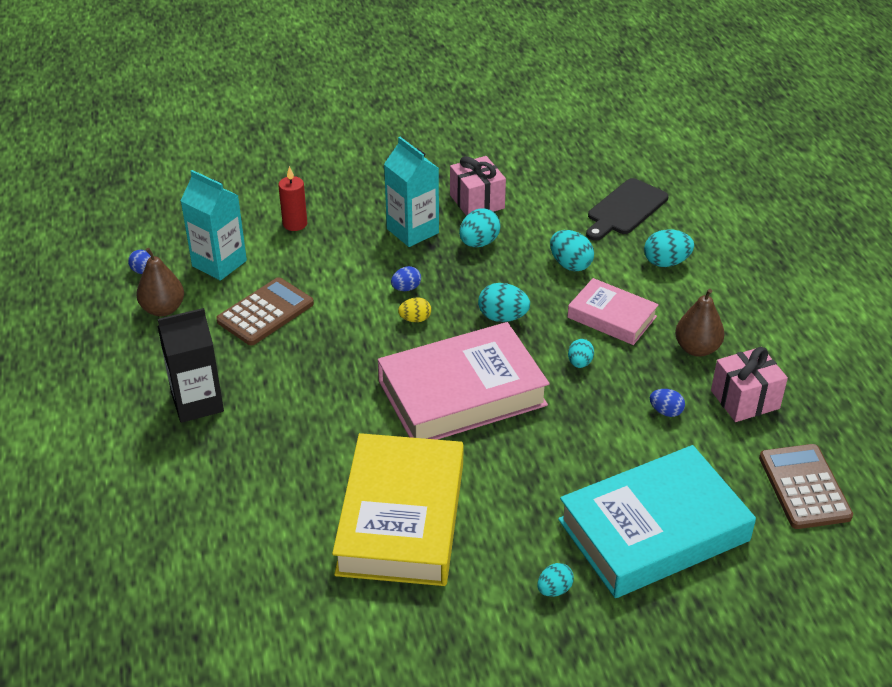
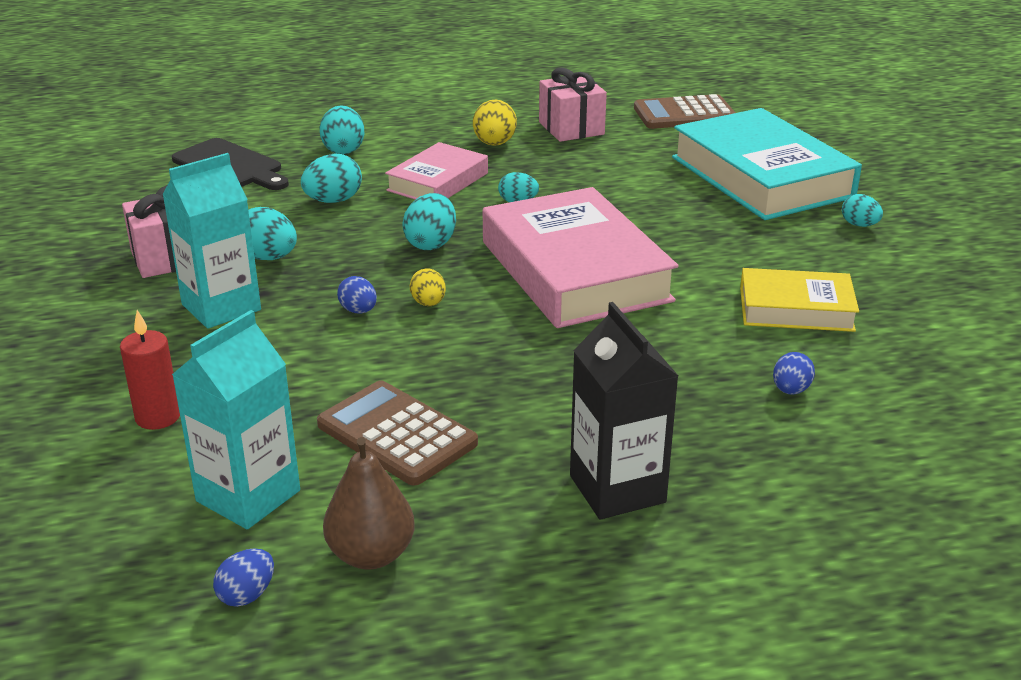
camera: 90 degrees left, 10 degrees down
(401, 518) = (796, 309): yellow book -> yellow book, size x0.55
(666, 411) = (593, 163): blue egg -> blue egg (790, 390)
(697, 348) = (494, 144): brown pear -> yellow egg

